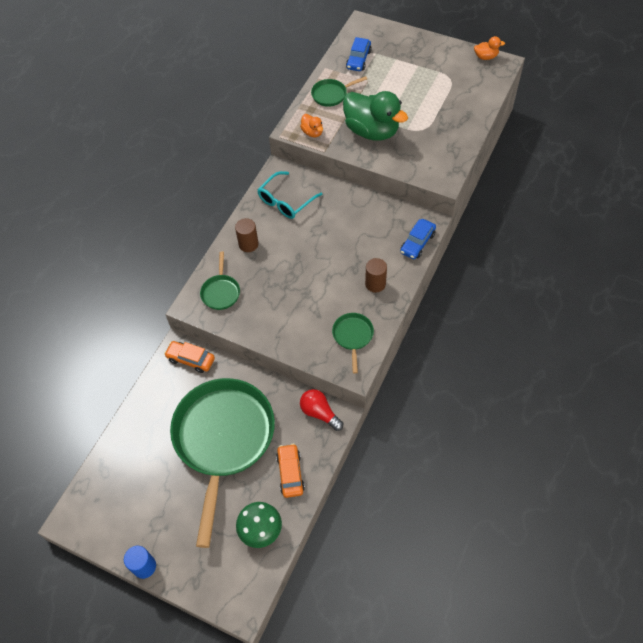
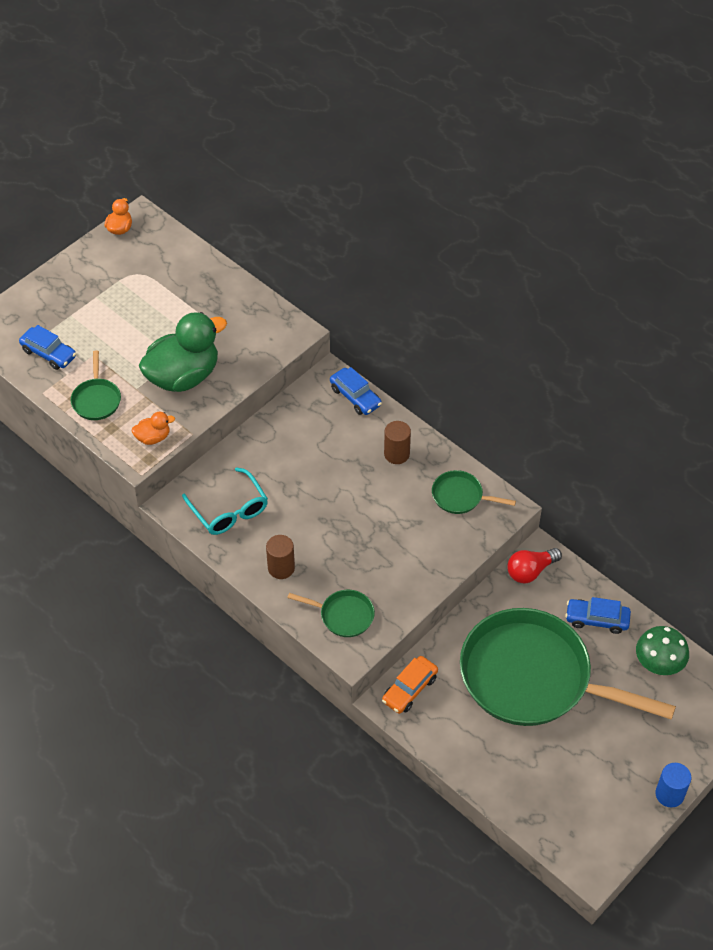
camera: 75 degrees left, 5 degrees down
(290, 473) = (597, 619): orange car -> blue car

